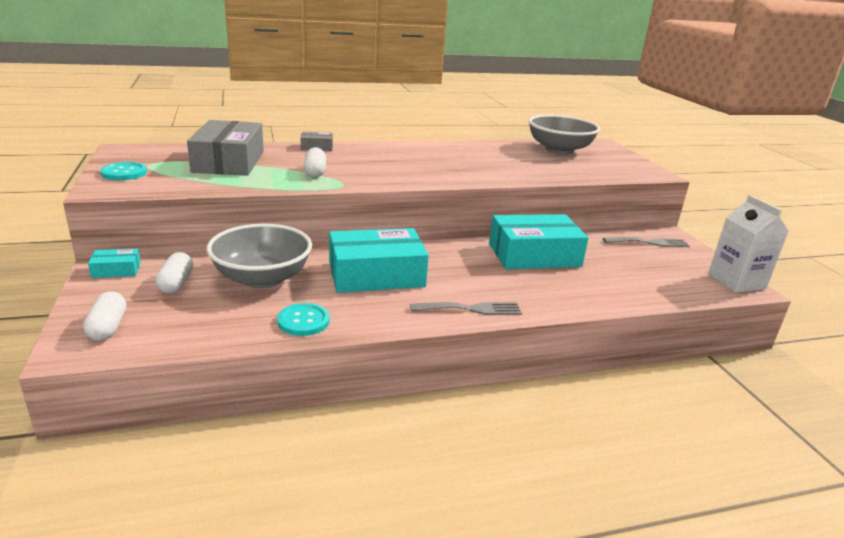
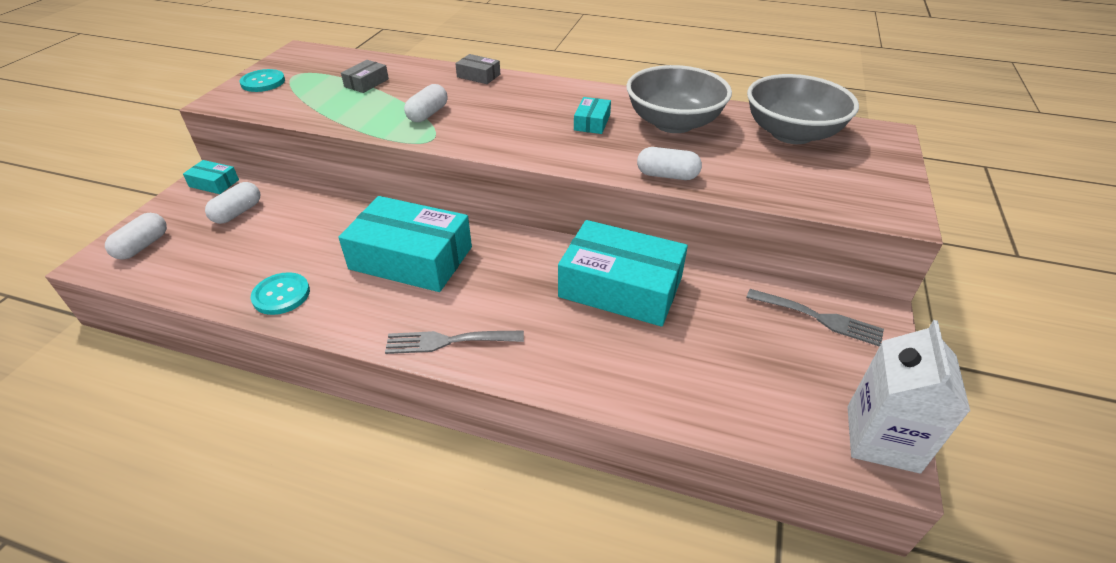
camera: 35 degrees right, 15 degrees up
(229, 161) = (366, 83): grey box -> grey box, size x0.44
(262, 278) = (307, 228): grey bowl -> grey bowl (673, 123)
(439, 160) = (592, 122): none -> turquoise box
(470, 309) = (449, 341): grey fork -> grey fork turned 150 degrees clockwise
(525, 177) = (667, 175): none -> white capsule

